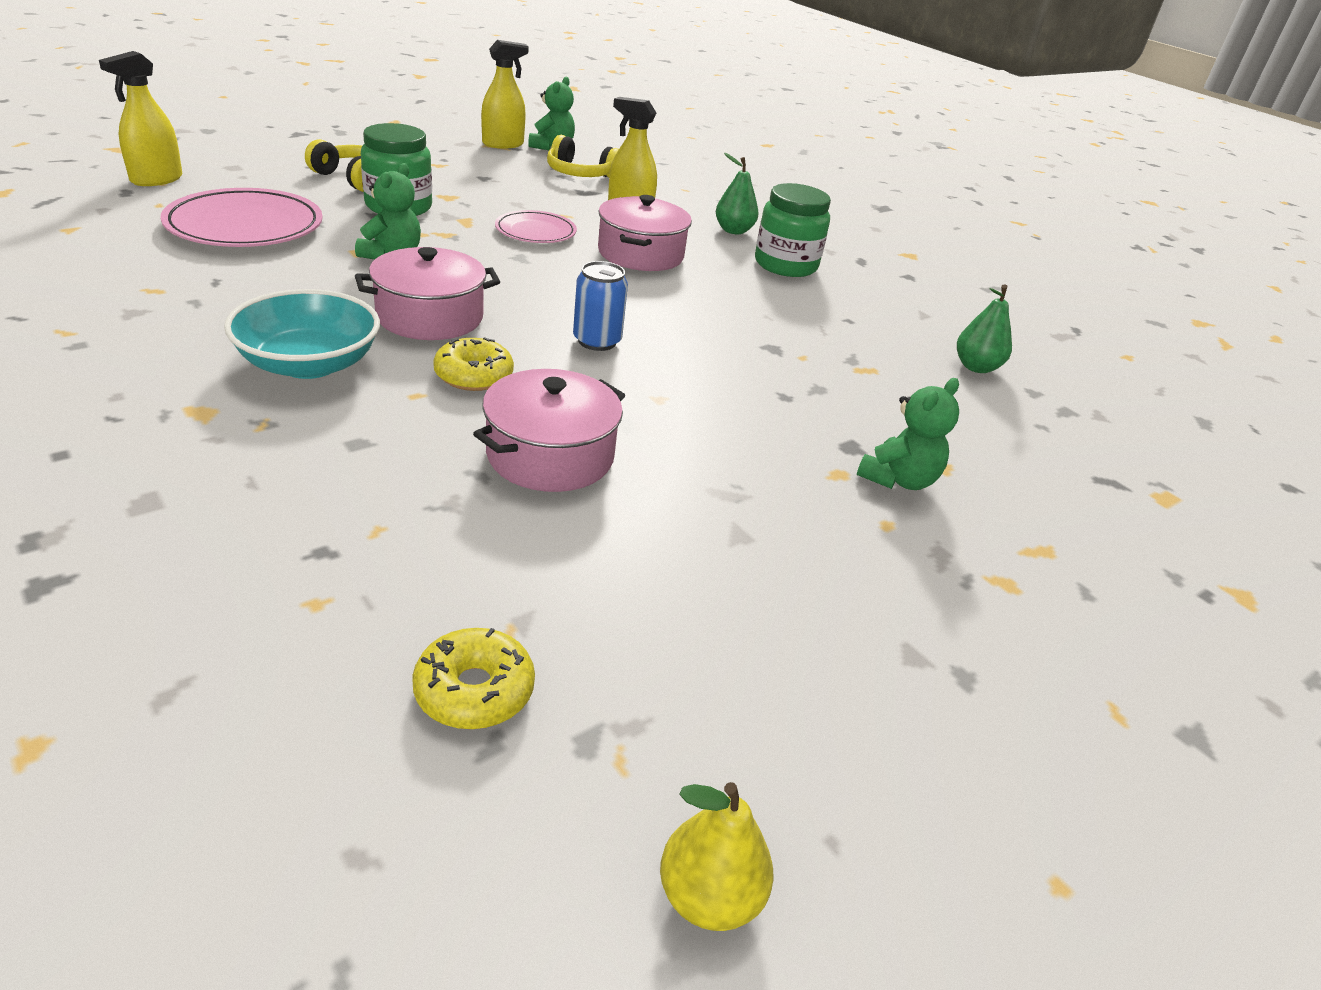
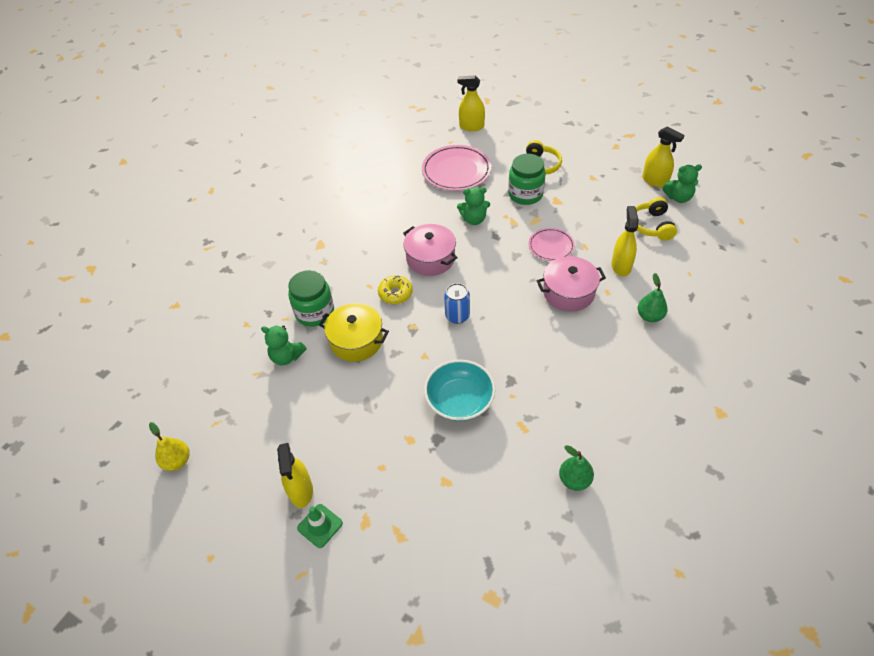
camera: 75 degrees right, 15 degrees up
(309, 364) = (367, 249): turquoise bowl -> turquoise bowl (460, 401)
(474, 690) = (228, 377): yellow donut -> none
(550, 455) = (356, 340): pink pot -> yellow pot
(785, 265) = (625, 355): green jar -> green jar (315, 312)
(898, 480) = (421, 464): green teddy bear -> green teddy bear (286, 357)
(906, 652) = (301, 491): none -> yellow spray bottle
(1002, 648) = (320, 526): none -> green traffic cone

